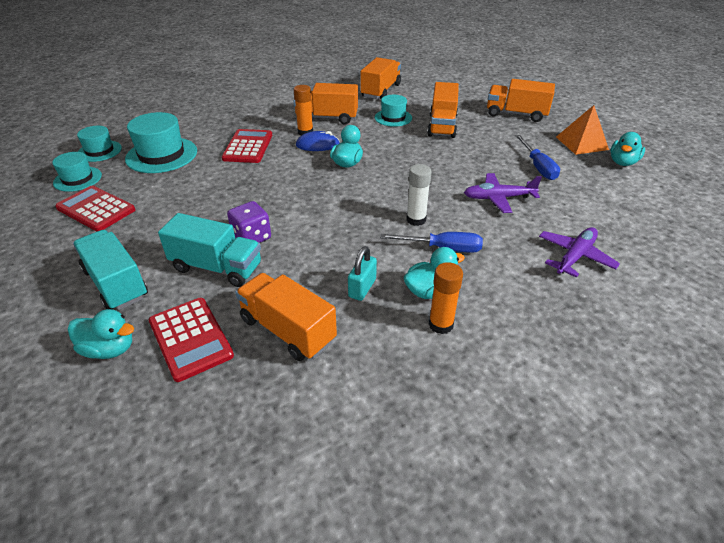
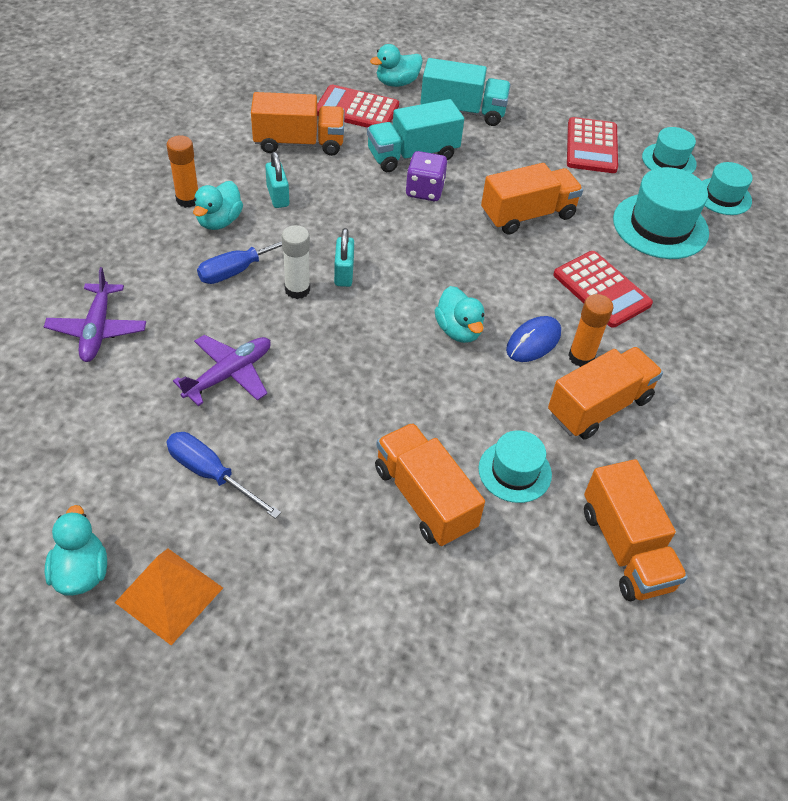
camera: 135 degrees right, 10 degrees up
(96, 209) = (591, 146): red calculator -> red calculator turned 105 degrees clockwise
(375, 215) = (344, 273): none -> turquoise padlock
(516, 114) = (333, 629): orange truck -> orange truck (527, 215)

